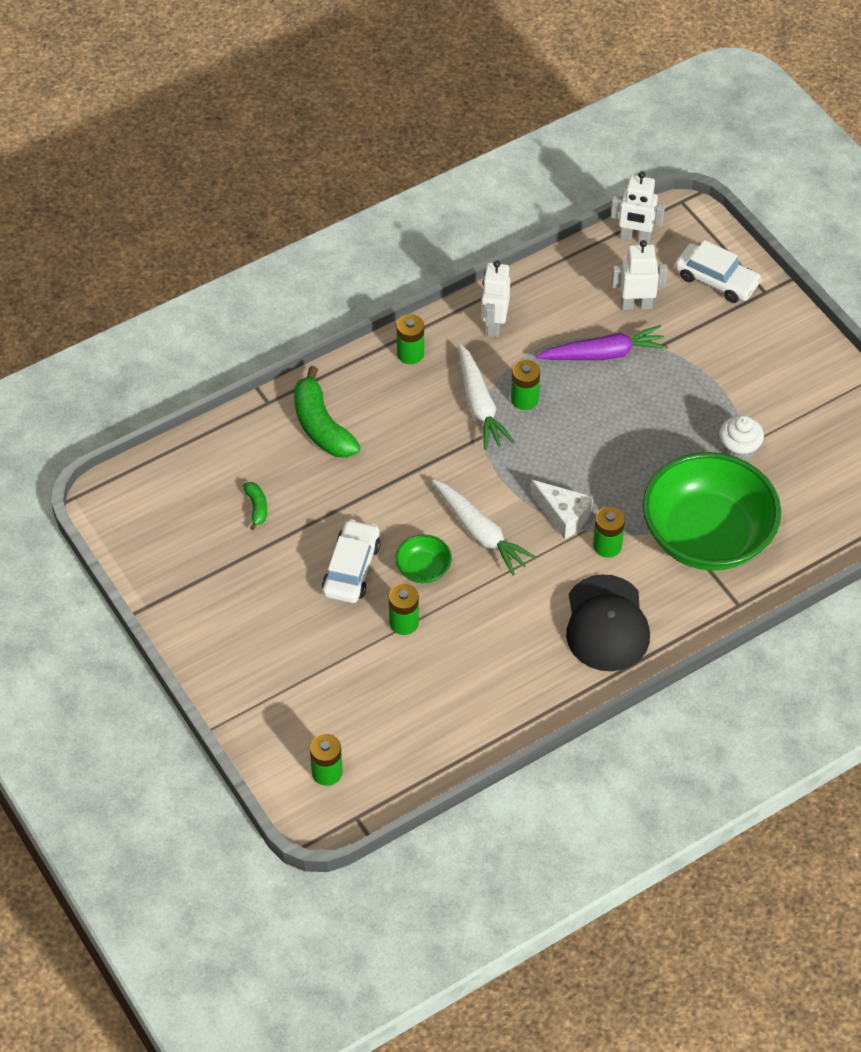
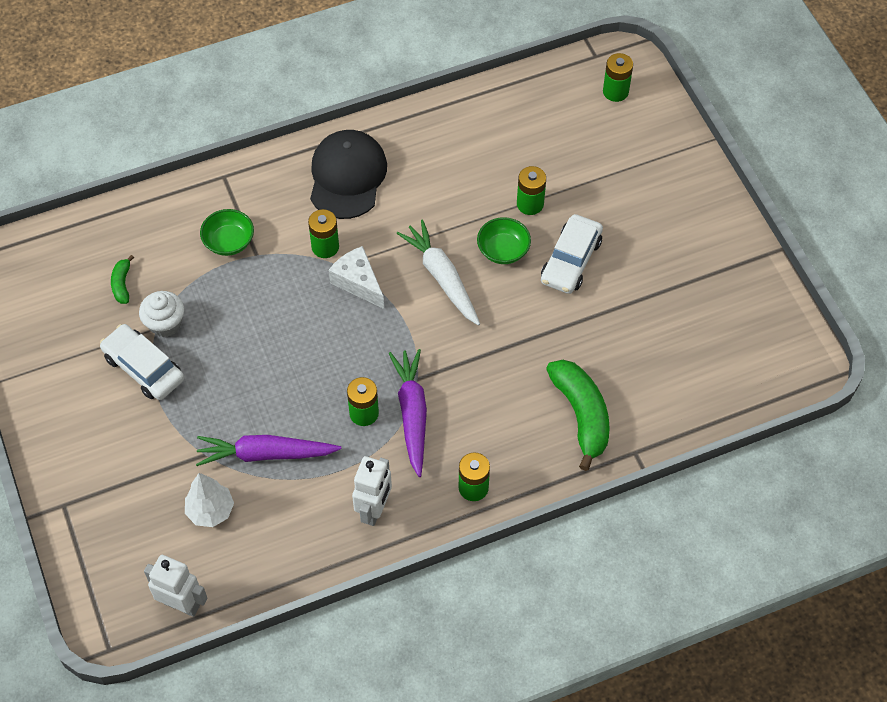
camera: 170 degrees left, 5 degrees up
(256, 507) = (656, 335): green banana -> green banana (122, 284)
(479, 405) = (412, 414): white carrot -> purple carrot
(636, 305) = (210, 511): white robot -> white tree
(707, 536) = (229, 242): green bowl -> green bowl, size x0.41
(716, 280) = (110, 529): white car -> white car (144, 368)

